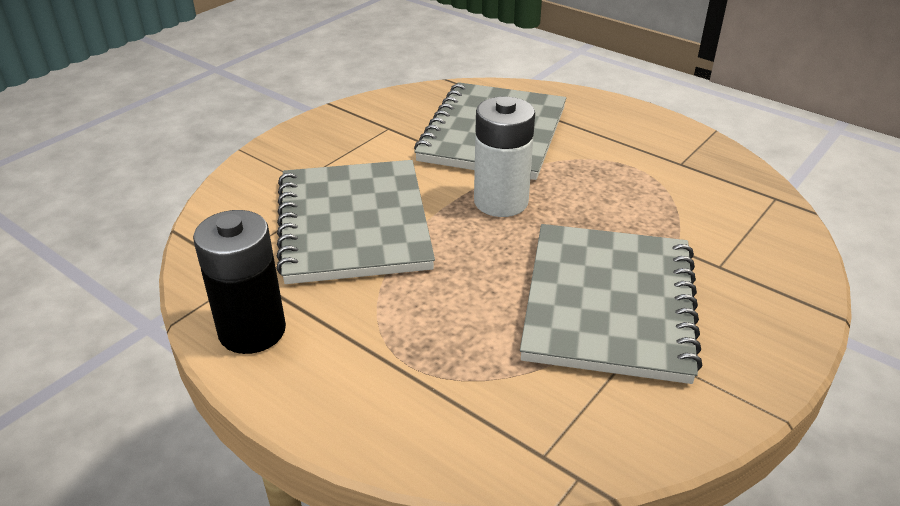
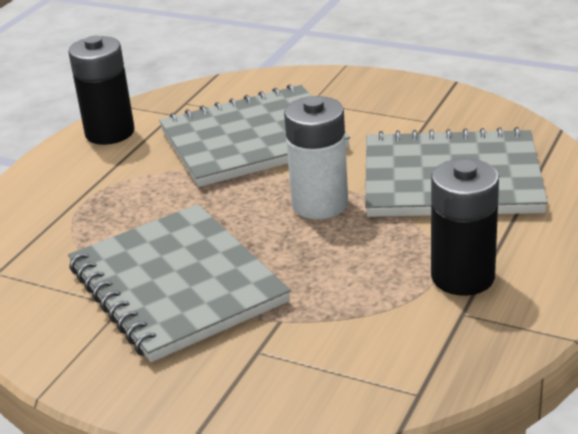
camera: 80 degrees right, 5 degrees down
(609, 304) = (176, 285): grey notebook -> grey notebook turned 60 degrees clockwise
(635, 155) = (462, 277): none -> black battery

